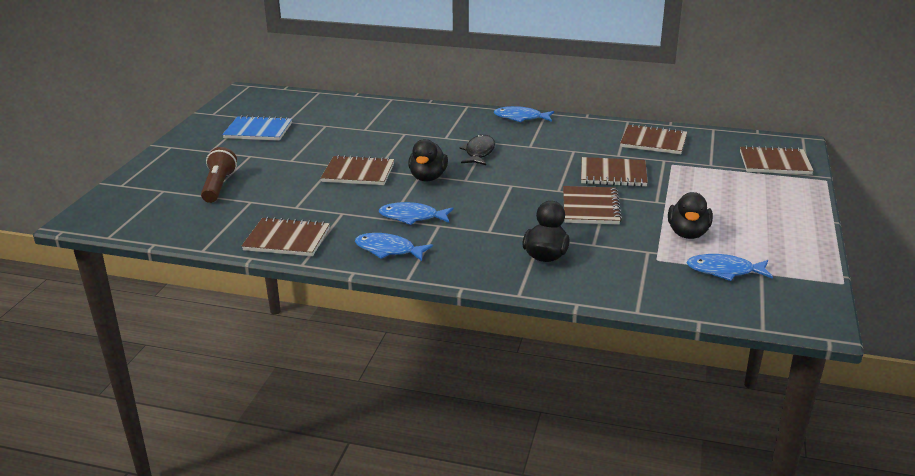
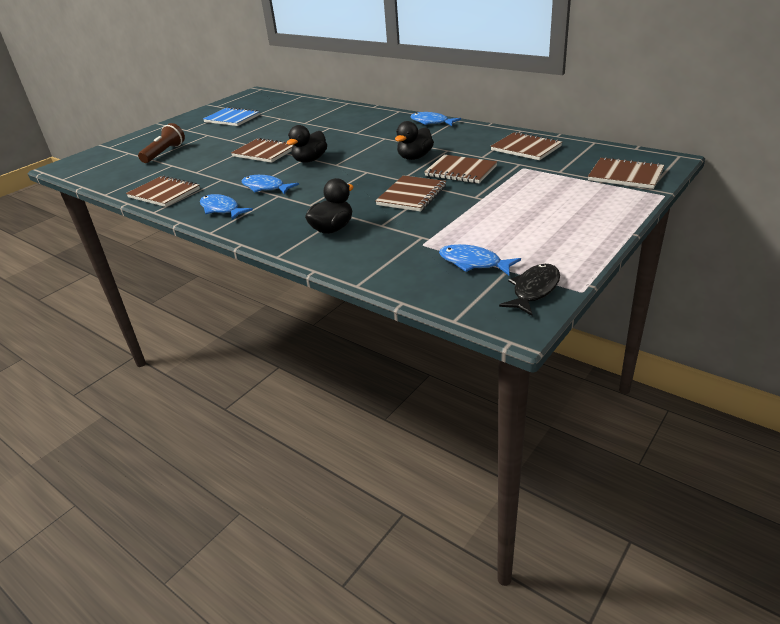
camera: 25 degrees right, 5 degrees up
(479, 152) = (369, 145): black fish -> black fish (534, 290)
(688, 233) = (474, 226): black duck -> black duck (415, 157)

